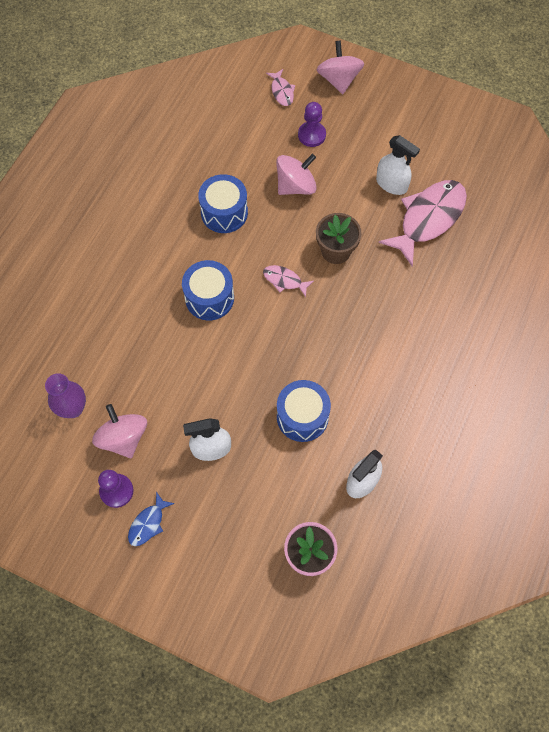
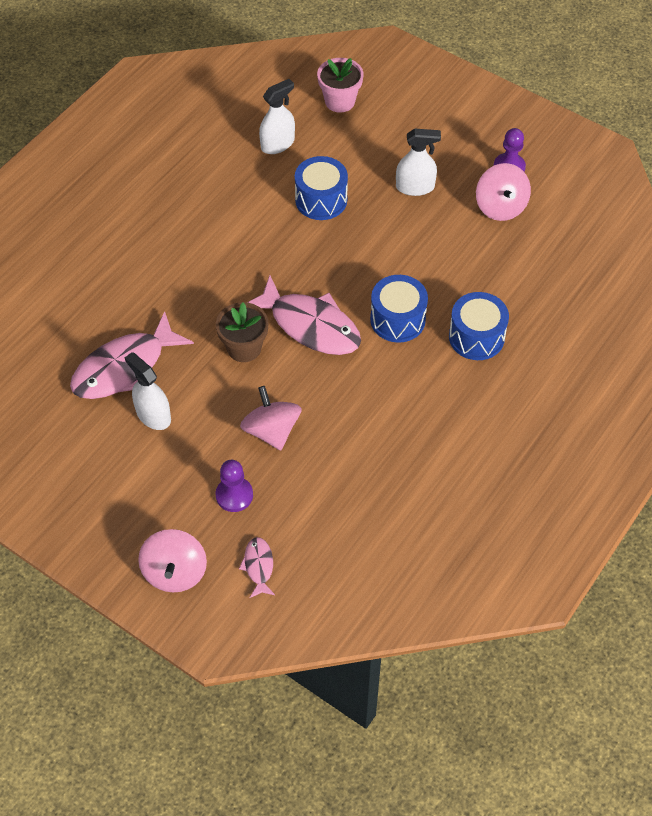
camera: 170 degrees left, 10 degrees down
(73, 408) = (551, 237): purple vase -> none
(148, 523) = (481, 141): blue fish -> none
(224, 213) = (366, 411): blue drum -> blue drum (476, 337)
(284, 280) = (310, 325): pink fish -> pink fish, size x2.16
(296, 186) = (271, 431): pink spinning top -> pink spinning top turned 90 degrees clockwise

